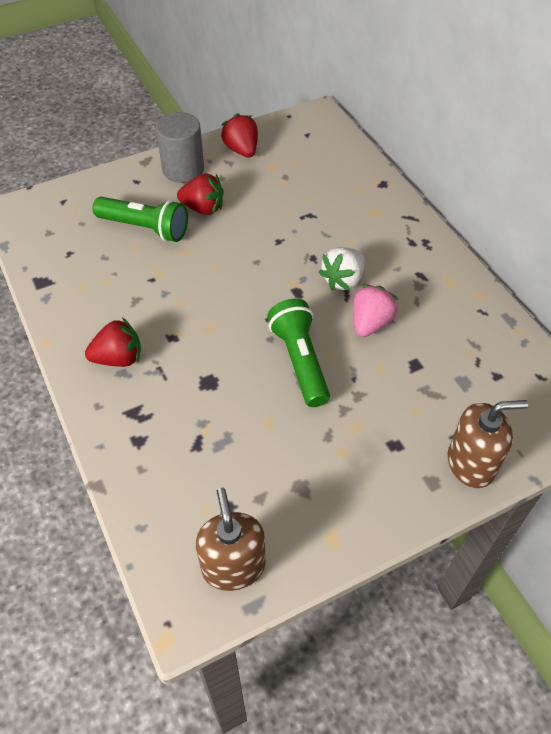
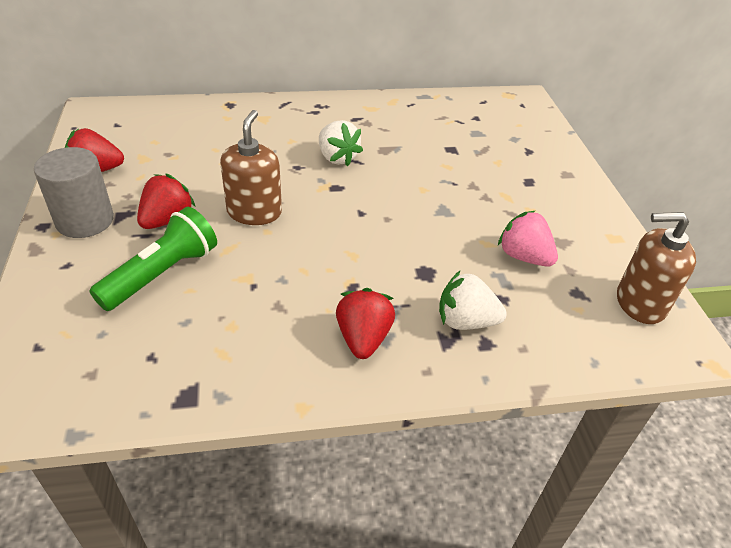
camera: 75 degrees left, 10 degrees down
(159, 421) = (465, 321): none -> white strawberry
(300, 360) = (422, 207): green flashlight -> none
(370, 323) = (396, 157): pink strawberry -> pink strawberry (524, 257)
(471, 463) = (553, 152): brown soap dispenser -> brown soap dispenser (254, 212)

